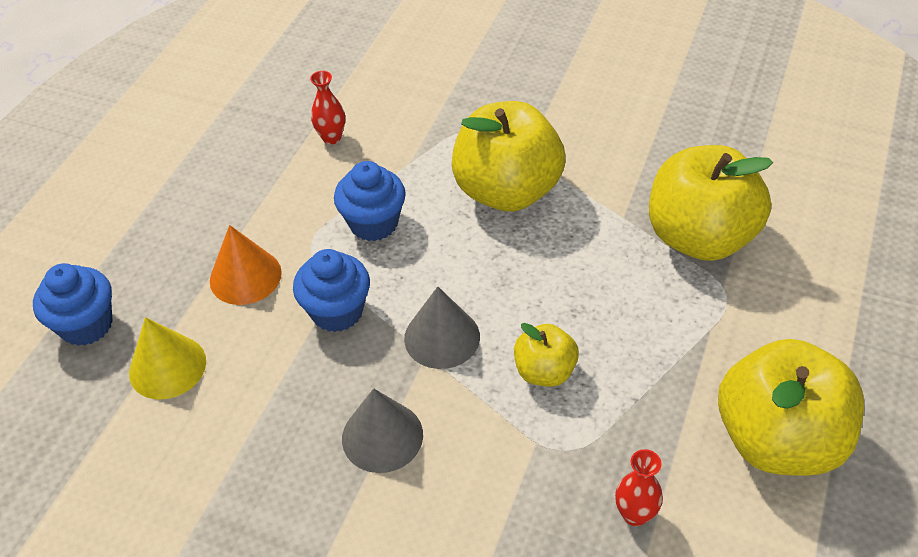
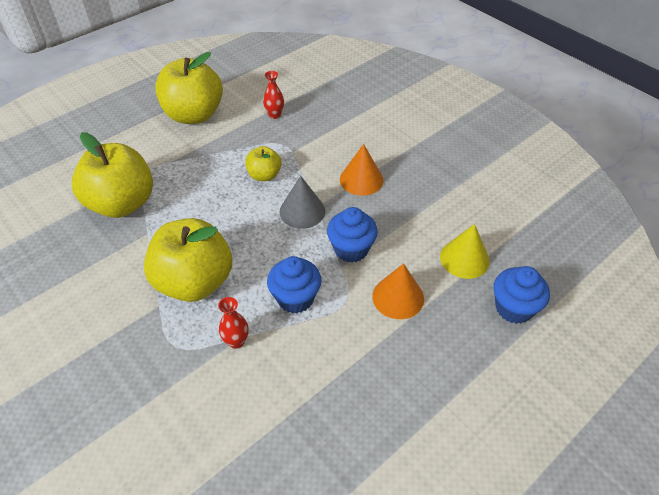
camera: 155 degrees left, 0 degrees up
(332, 138) = (280, 394): red vase -> red vase (236, 341)
(382, 436) = (361, 179): grey cone -> orange cone

